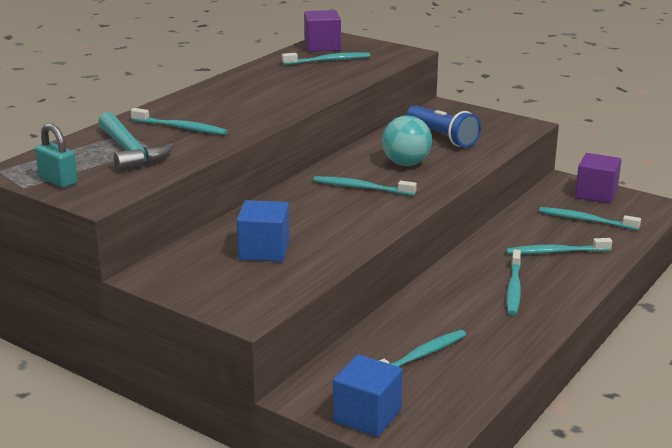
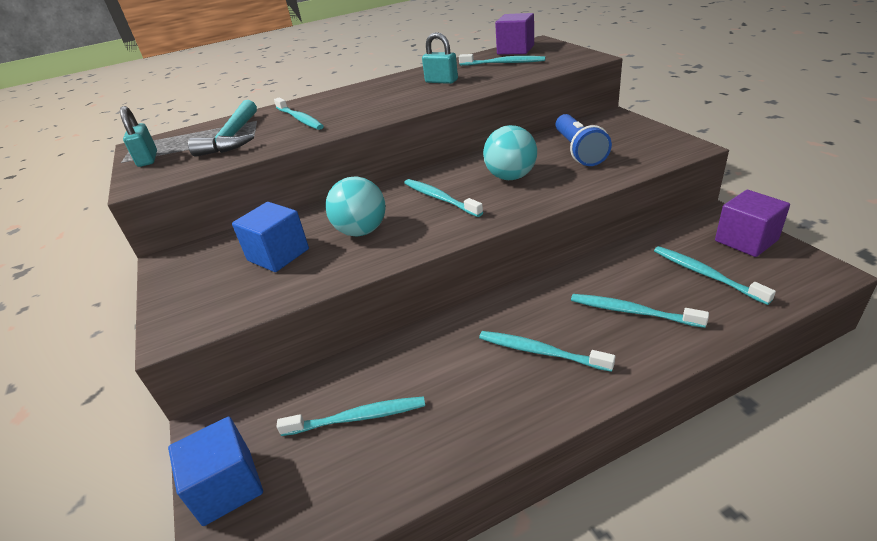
camera: 35 degrees right, 10 degrees up
(286, 81) = (441, 81): none -> turquoise padlock
(321, 221) = (361, 231): none -> turquoise ball
(514, 288) = (539, 351): turquoise toothbrush -> turquoise toothbrush turned 75 degrees clockwise

